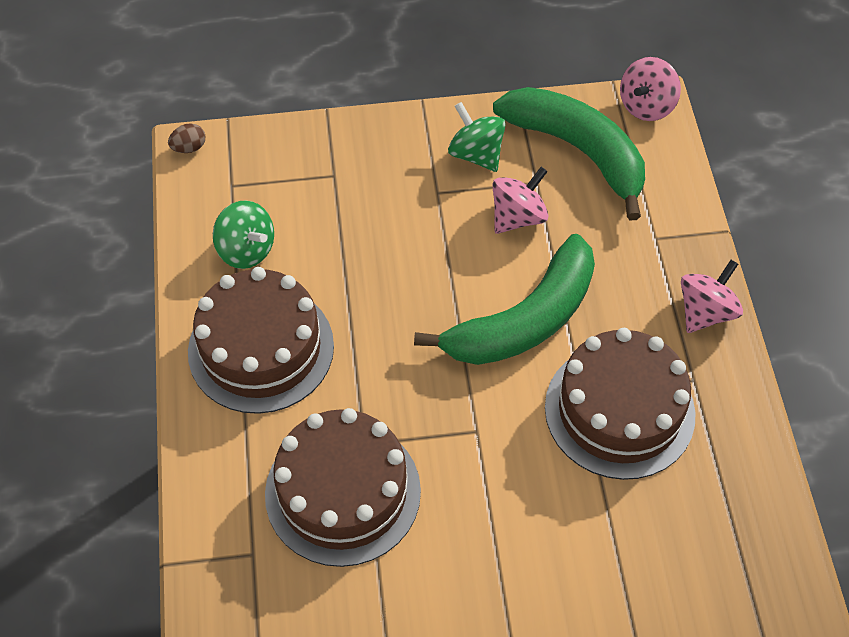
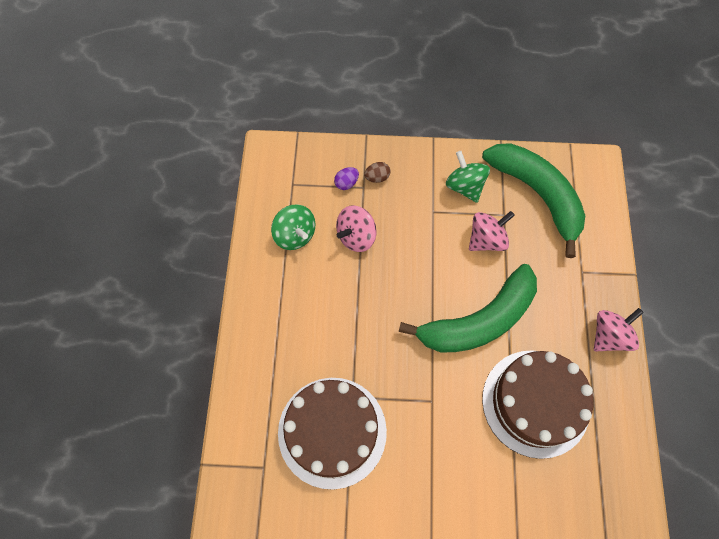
camera: 10 degrees right, 10 degrees up
(189, 148) = (268, 151): brown egg -> brown egg (377, 177)
(261, 348) = (293, 312): brown cake -> none
(309, 173) = (346, 183): none -> purple egg
(646, 106) = (591, 167): pink spinning top -> pink spinning top (356, 236)

